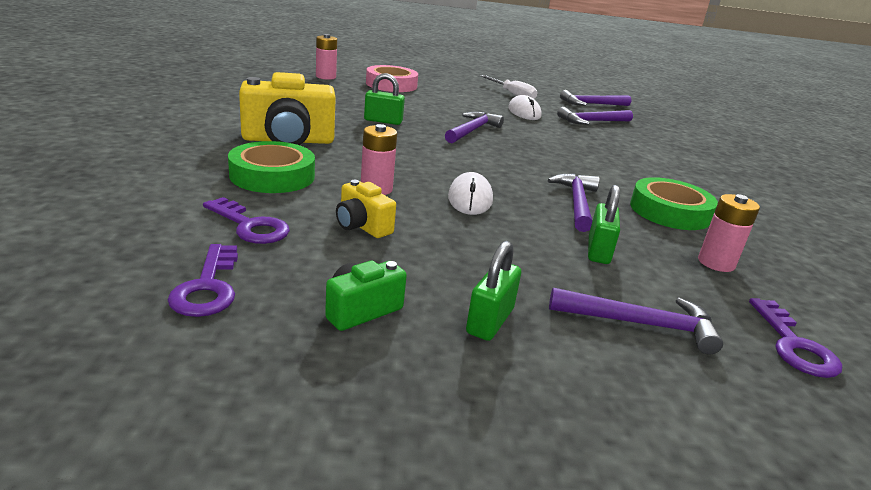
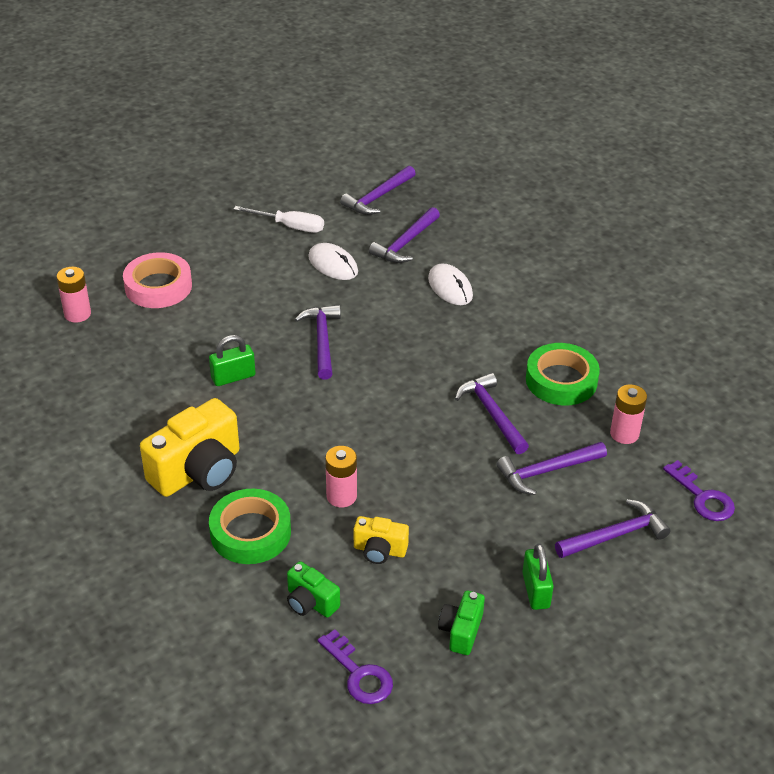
camera: 30 degrees left, 15 degrees up
(250, 226) = (310, 602): purple key -> green camera
(470, 198) = (416, 461): white mouse -> white mouse (450, 287)
(598, 251) = (547, 471): green padlock -> purple hammer

